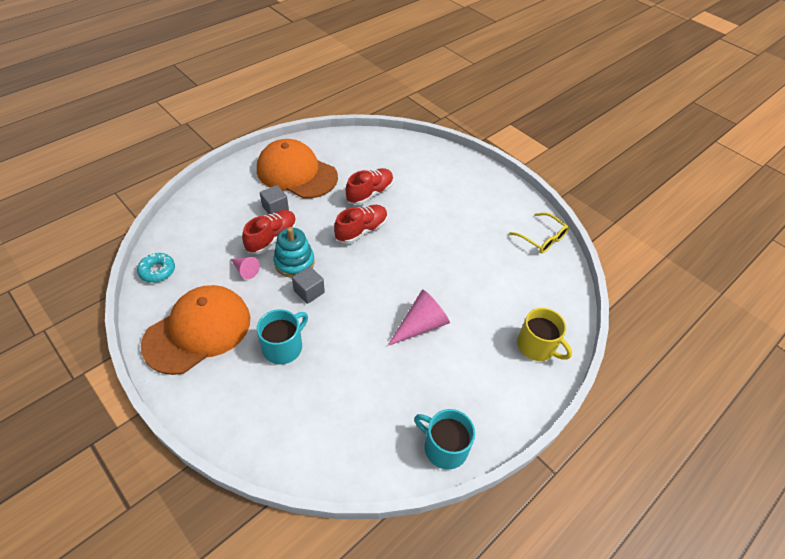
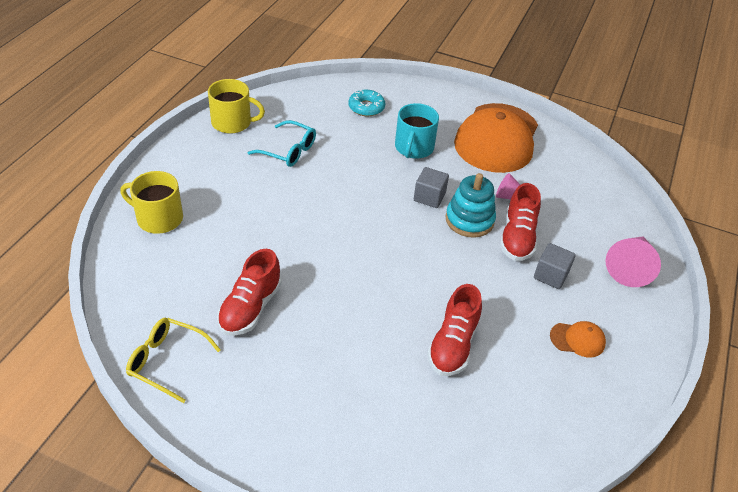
camera: 155 degrees right, 5 degrees down
(157, 271) = (588, 170): turquoise donut -> turquoise donut (366, 107)
(296, 173) = (577, 339): orange cap -> orange cap, size x0.40
(361, 231) = (424, 283): red shoe -> red shoe (250, 307)
(402, 384) = (288, 151): none -> turquoise glasses
(421, 325) = (294, 201): pink cone -> pink cone (630, 267)
(444, 447) = (232, 122): turquoise mug -> yellow mug

